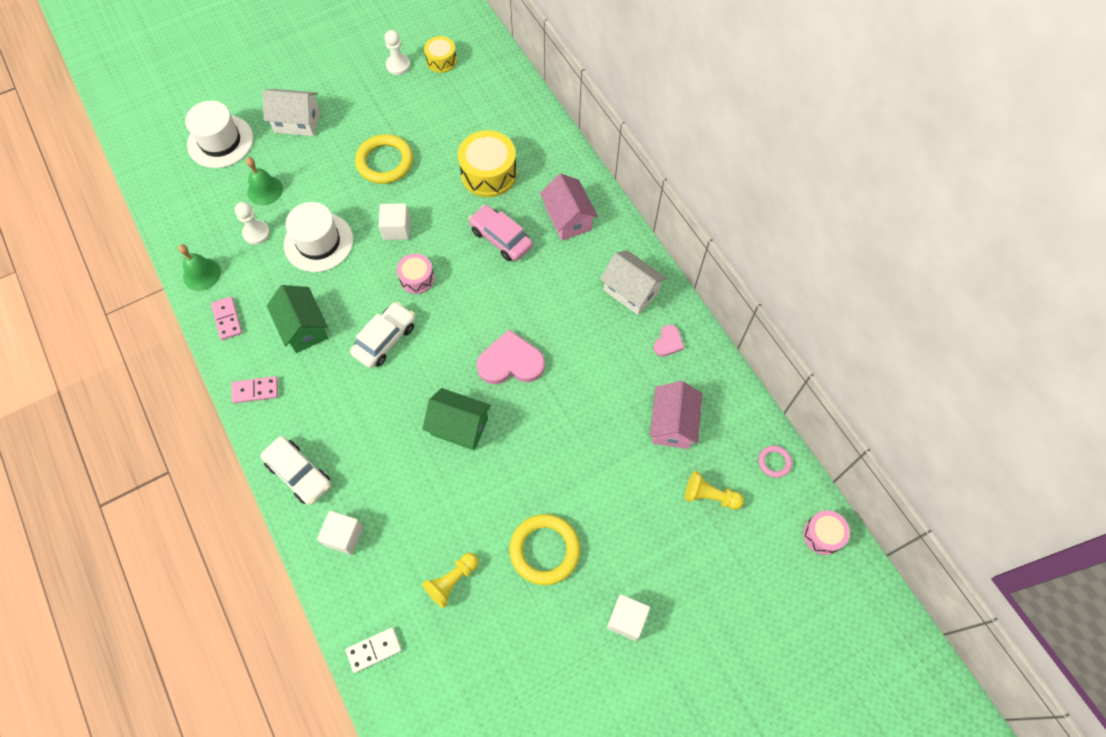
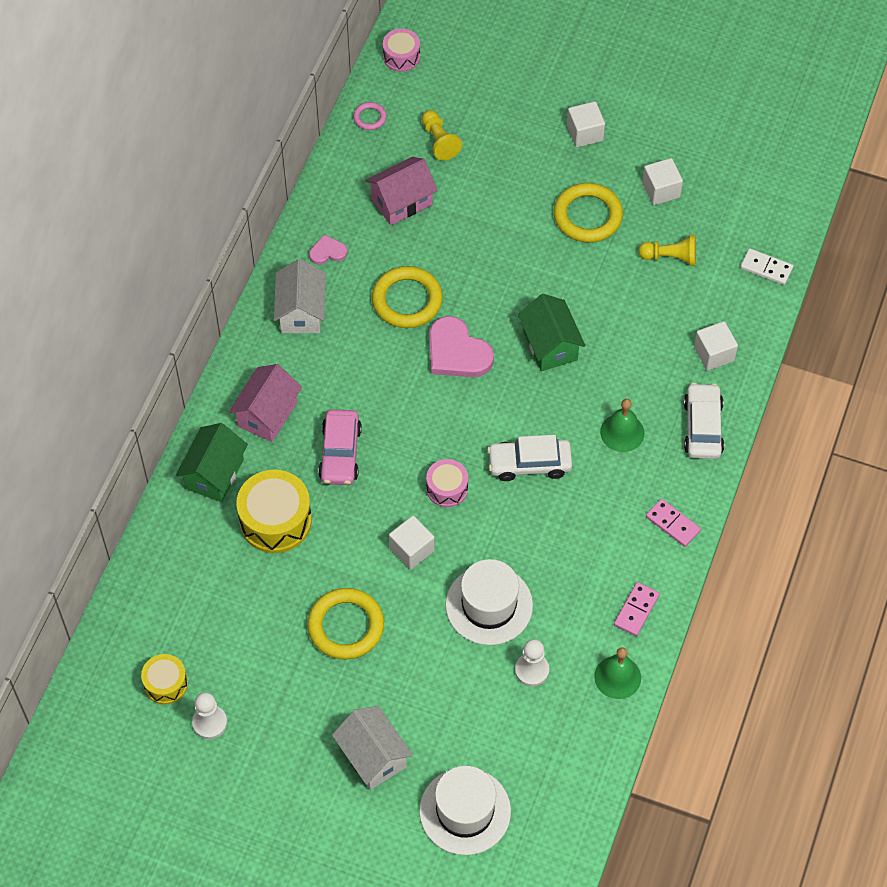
camera: 130 degrees left, 5 degrees down
(265, 190) = (480, 709): green bell -> green bell (622, 432)
(304, 328) = (582, 538): green house -> green house (214, 474)
(519, 632) = (661, 190): none -> white cube
(582, 362) = (407, 300): none -> yellow ring

